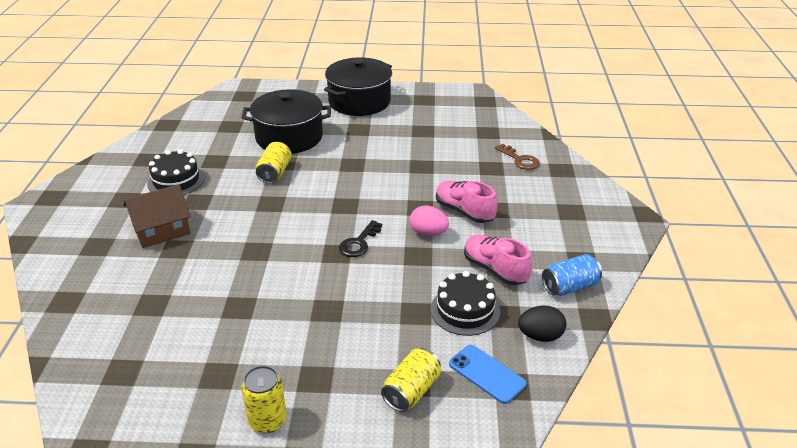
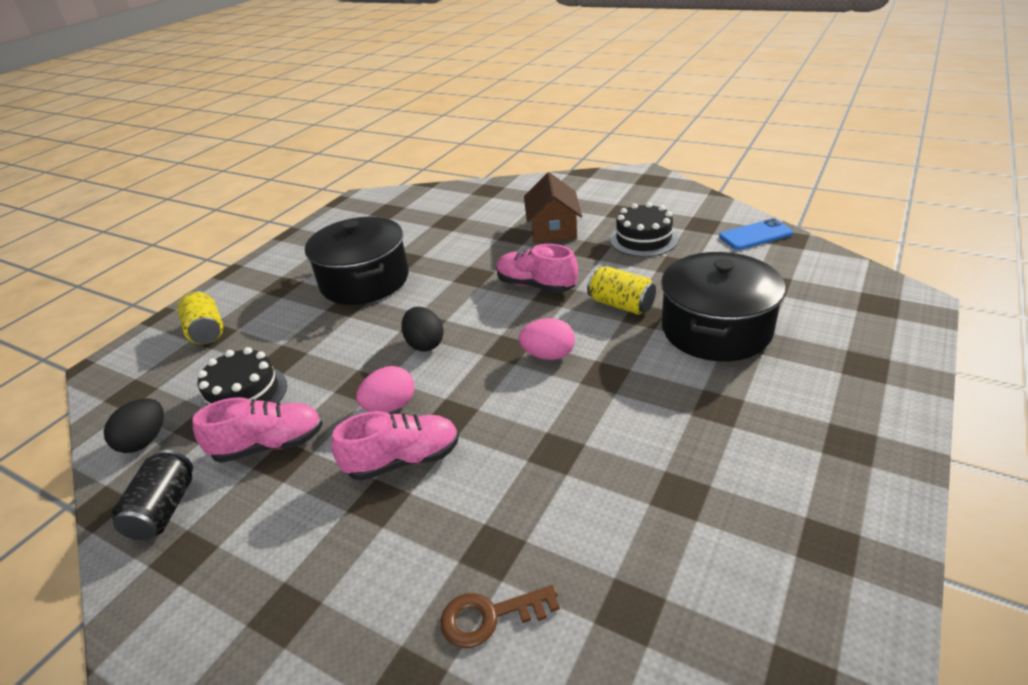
camera: 120 degrees right, 0 degrees up
(261, 214) = (536, 285): none -> pink shoe
(267, 420) = (272, 261): yellow can -> none
(344, 187) = (548, 355): none -> pink egg
(359, 101) = (833, 433): black pot -> black pot (364, 281)
(359, 243) = (425, 344): black key -> black egg
(486, 374) = (161, 381): blue phone -> blue phone (755, 235)
(569, 287) = (164, 509): blue can -> black can

